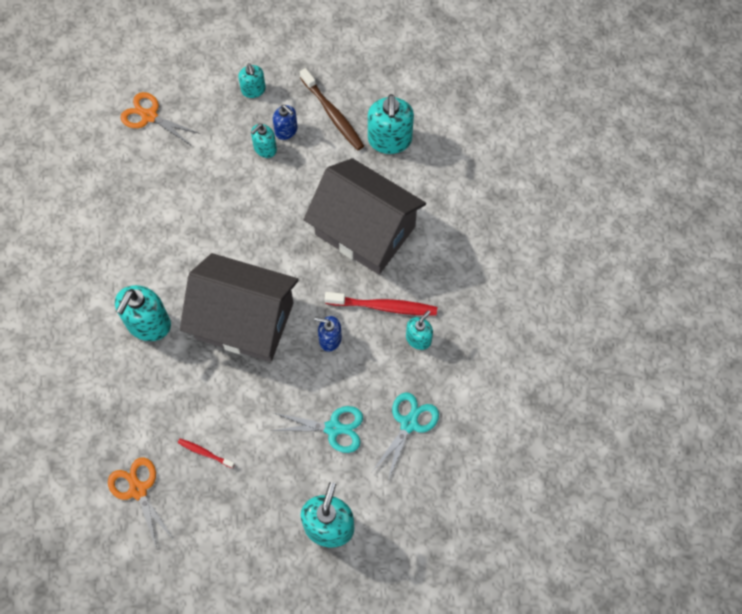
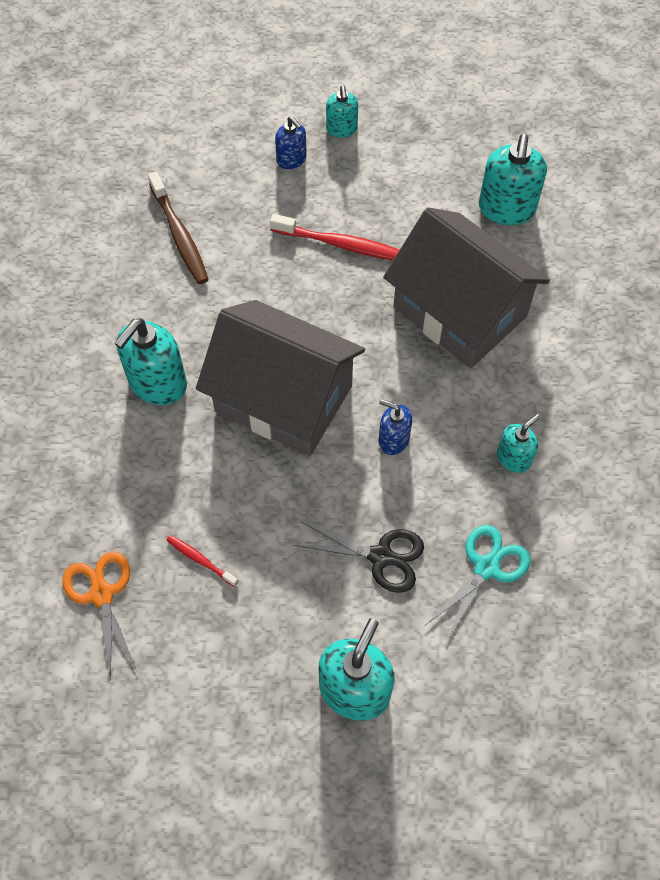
camera: 10 degrees right, 5 degrees down
(149, 116) = (207, 141): orange scissors -> none
(265, 149) = (345, 197): turquoise soap dispenser -> none
(286, 130) = (375, 180): blue soap dispenser -> blue soap dispenser (291, 159)
(333, 114) = (437, 170): brown toothbrush -> brown toothbrush (179, 235)
(333, 428) = (381, 556): turquoise scissors -> black scissors
(384, 306) = (472, 409): red toothbrush -> red toothbrush (341, 244)

